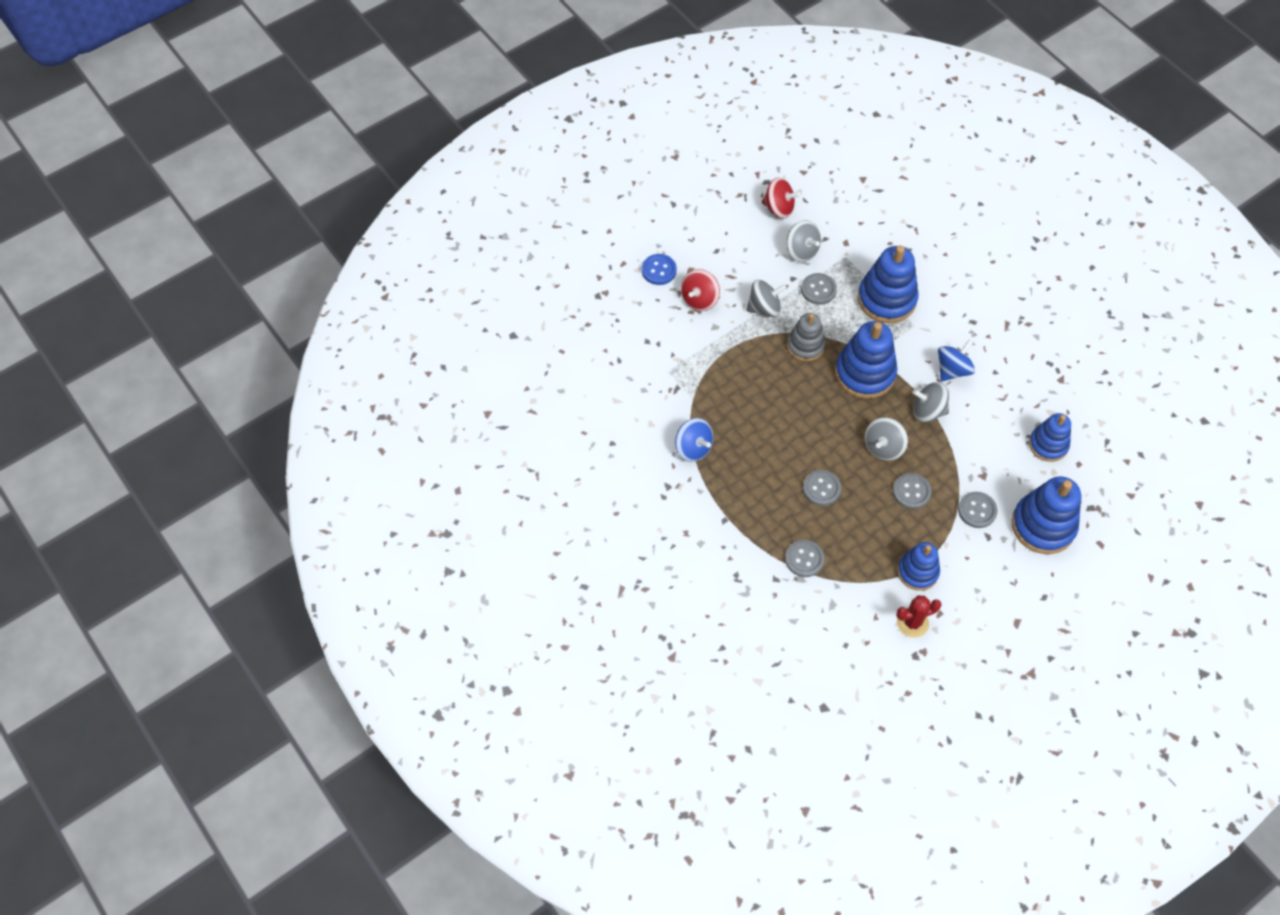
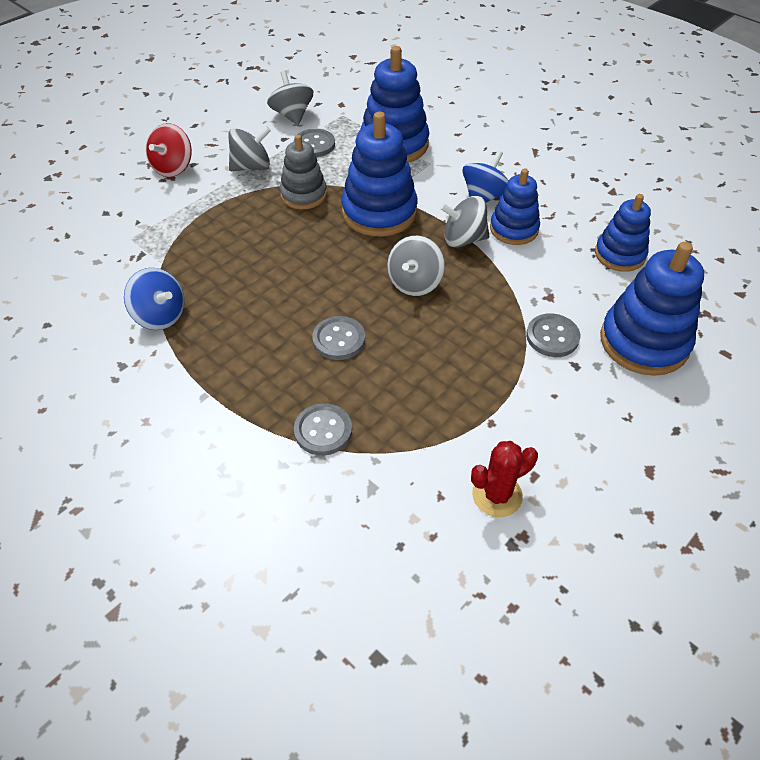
camera: 10 degrees left, 10 degrees down
(659, 270) = (125, 148): blue button -> none
(779, 208) = (264, 85): red spinning top -> none
(801, 251) = (292, 115): grey spinning top -> grey spinning top turned 150 degrees counterclockwise
(911, 492) = (460, 327): grey button -> none
(917, 572) = (490, 423): blue stacking toy -> blue stacking toy (514, 229)

